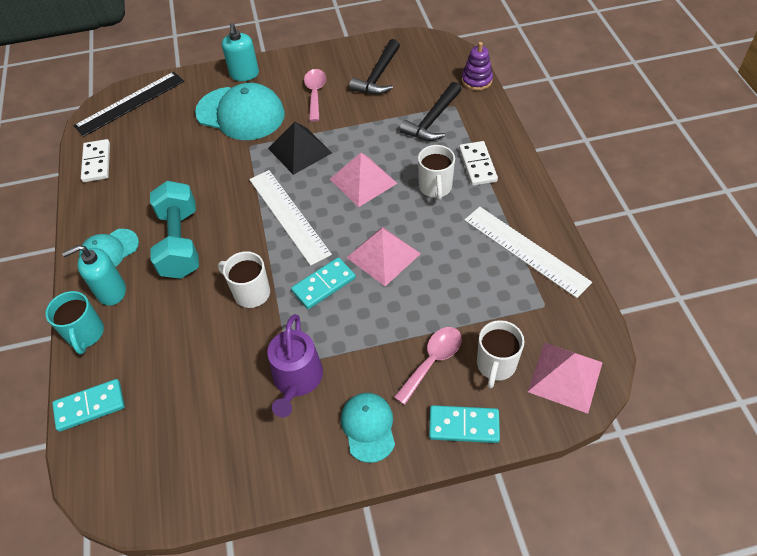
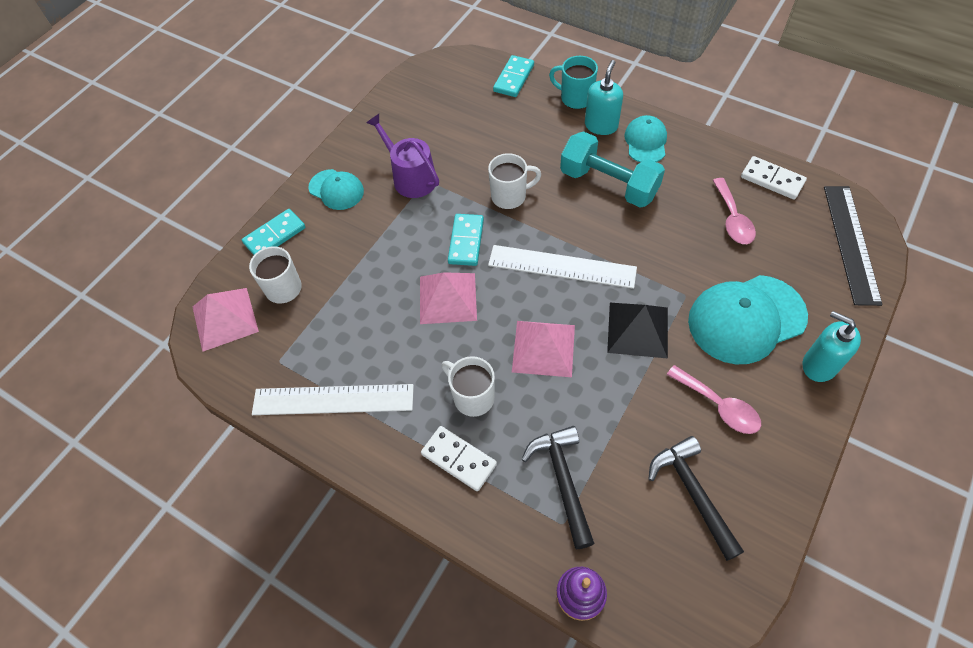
camera: 135 degrees right, 5 degrees up
(432, 361) = (331, 255): pink spoon -> pink spoon (732, 219)

